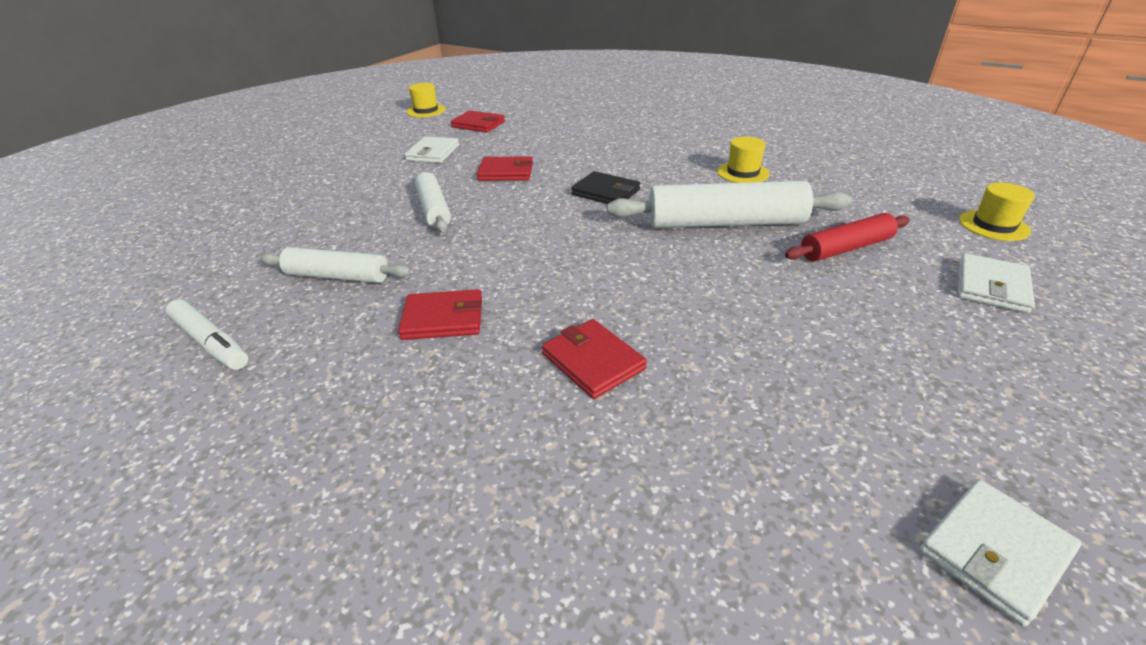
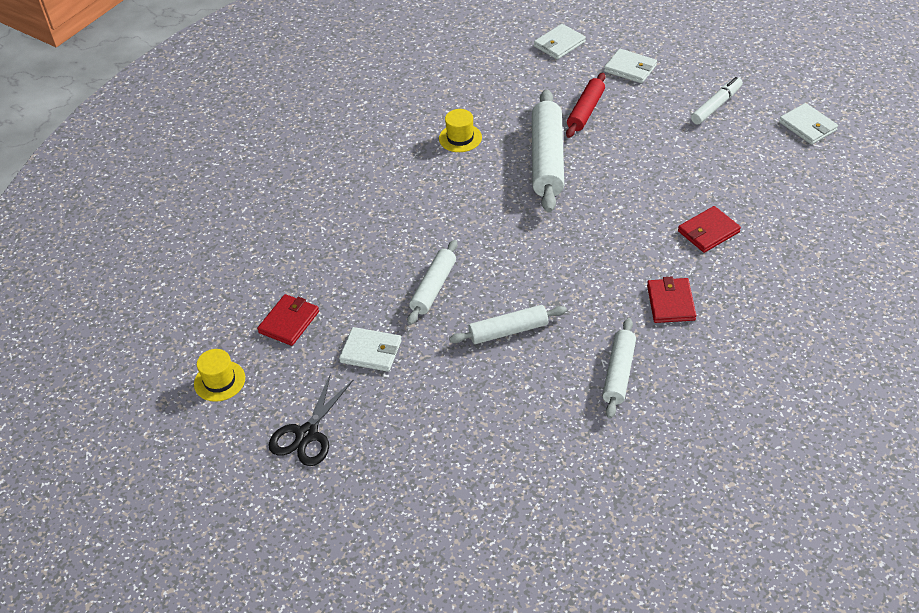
camera: 85 degrees left, 10 degrees up
(211, 342) = (704, 423): white marker -> white marker (716, 105)
(356, 138) = (307, 434): none -> black scissors
(506, 172) = (433, 287): red wallet -> white rolling pin
(606, 192) = (487, 220): black wallet -> none
(846, 248) = (586, 111): red rolling pin -> red rolling pin turned 45 degrees clockwise
(993, 225) = (559, 44): yellow hat -> white wallet

